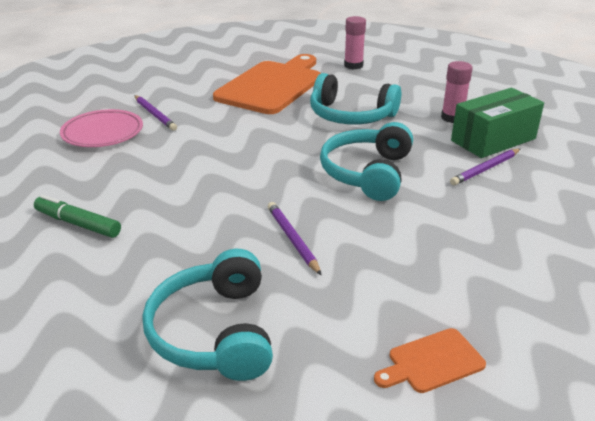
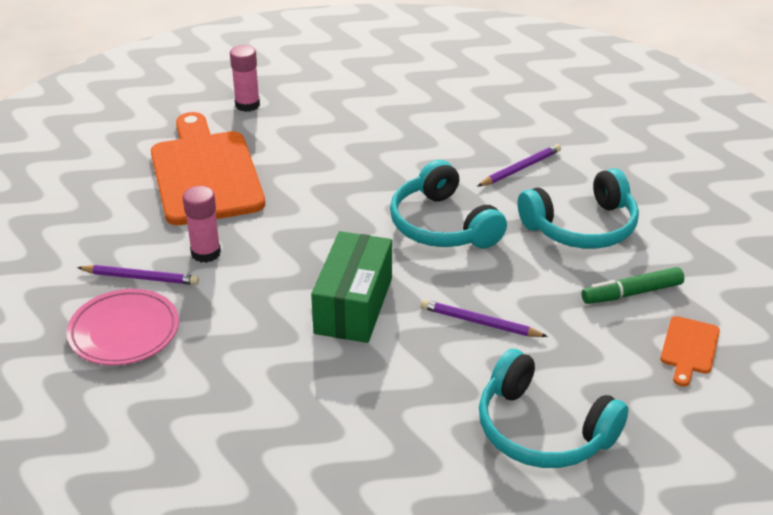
camera: 45 degrees left, 5 degrees up
(78, 224) = (285, 432): green marker -> green marker (631, 293)
(350, 115) = (338, 170): turquoise headphones -> turquoise headphones (582, 227)
(452, 118) = (426, 126): pink glue stick -> pink glue stick (206, 253)
(485, 169) = (520, 168): purple pencil -> purple pencil turned 135 degrees counterclockwise
(493, 140) = (487, 134): green box -> green box (353, 305)

